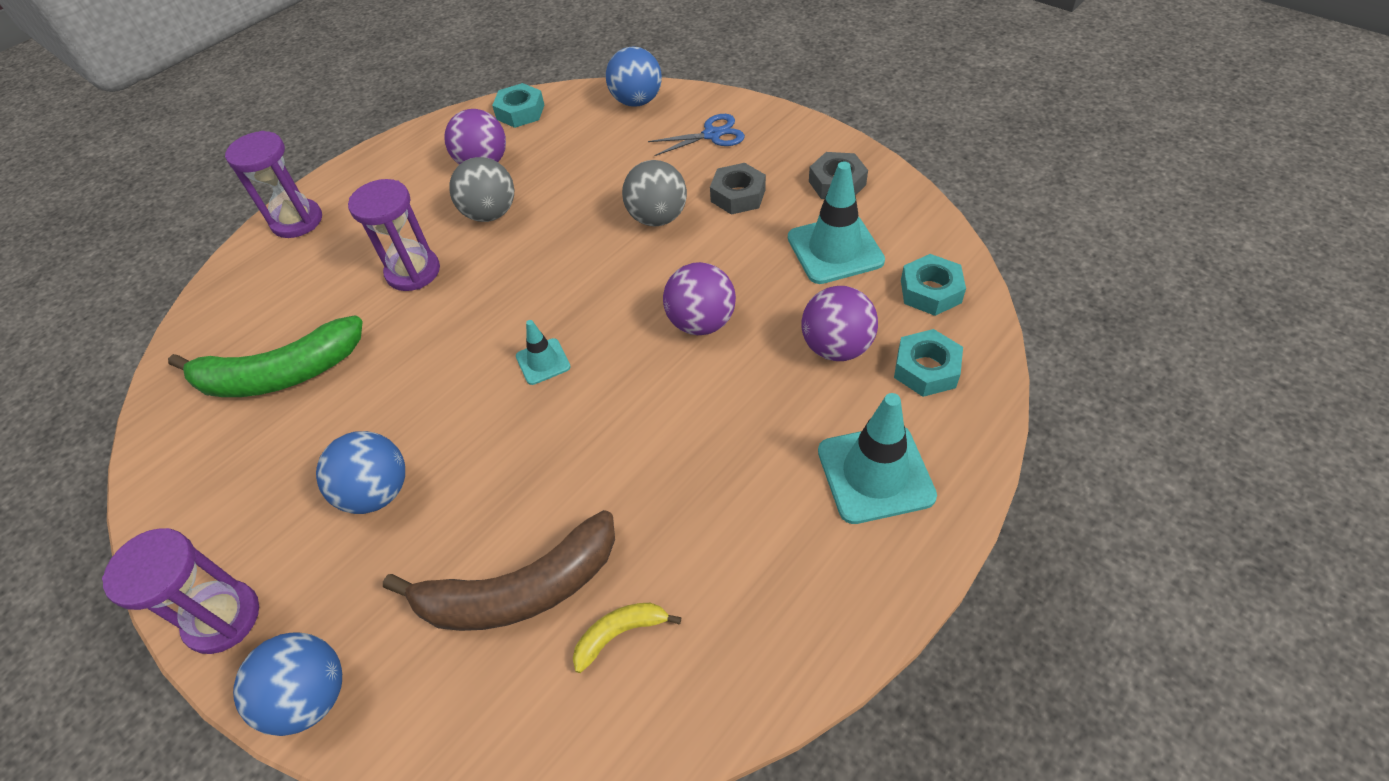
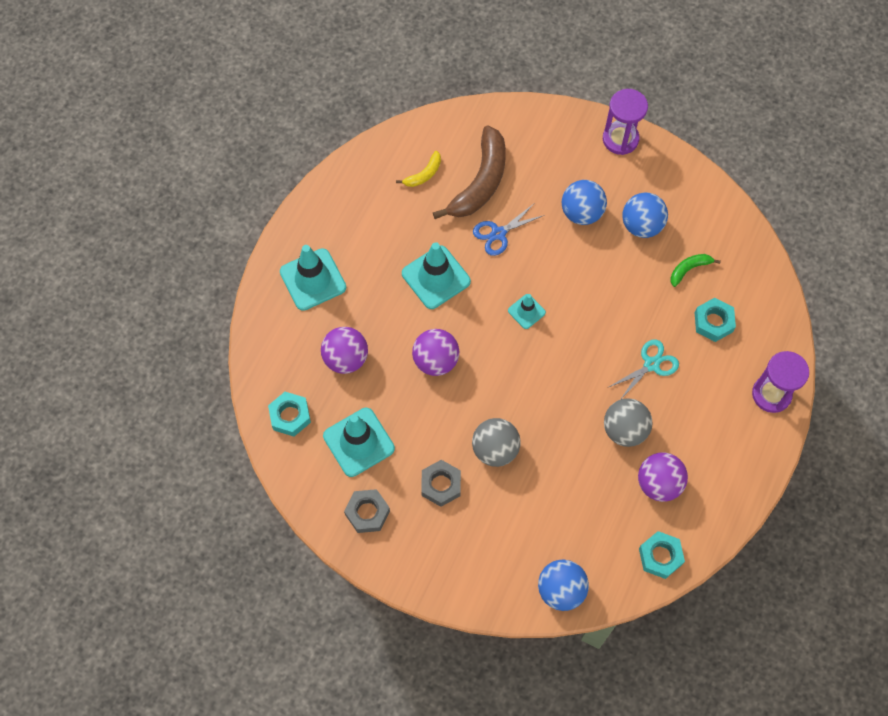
camera: 160 degrees right, 15 degrees up
(280, 374) = (689, 269): green banana -> green banana, size x0.47
(311, 697) = (555, 119): blue ball -> blue ball (641, 225)
(413, 272) = (652, 364): purple hourglass -> turquoise scissors
(519, 590) = (480, 182): brown banana -> brown banana turned 150 degrees clockwise
(662, 436) = (436, 277): none -> turquoise traffic cone
(712, 135) = (480, 554): blue scissors -> blue scissors (498, 233)
(926, 369) = (289, 353): turquoise nut -> turquoise nut (713, 322)

